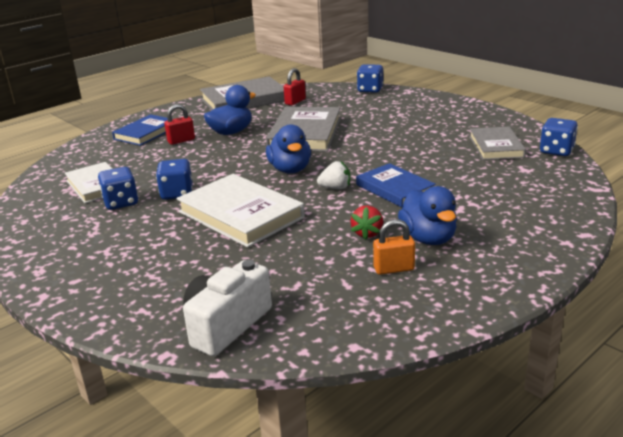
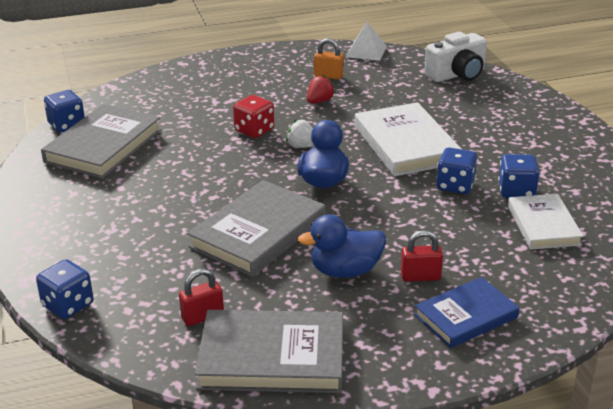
camera: 155 degrees left, 5 degrees up
(388, 329) = (366, 51): none -> white pyramid
(395, 189) = (254, 130): blue book -> red dice
(428, 238) = (282, 87): blue duck -> none
(496, 146) = (103, 146): grey book -> grey book, size x1.55

